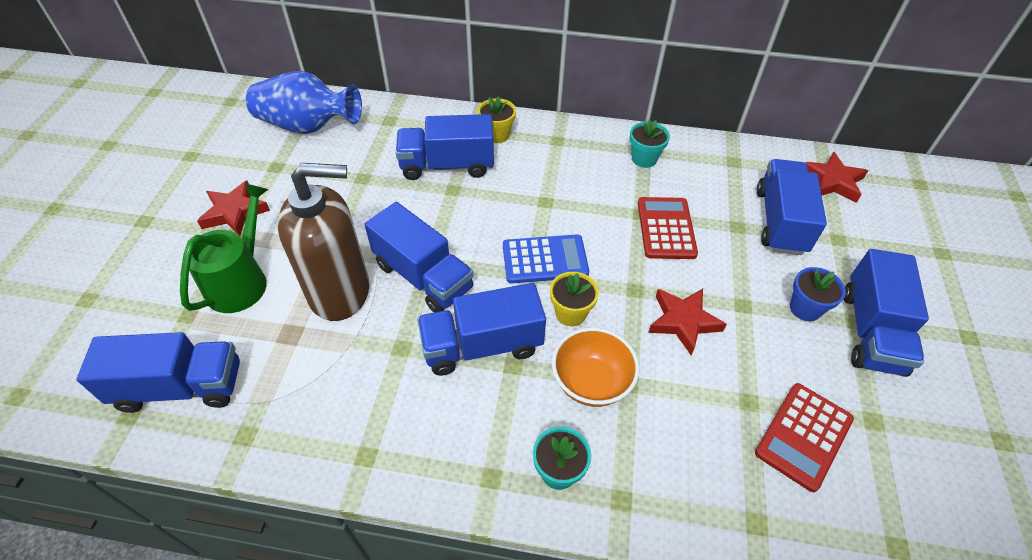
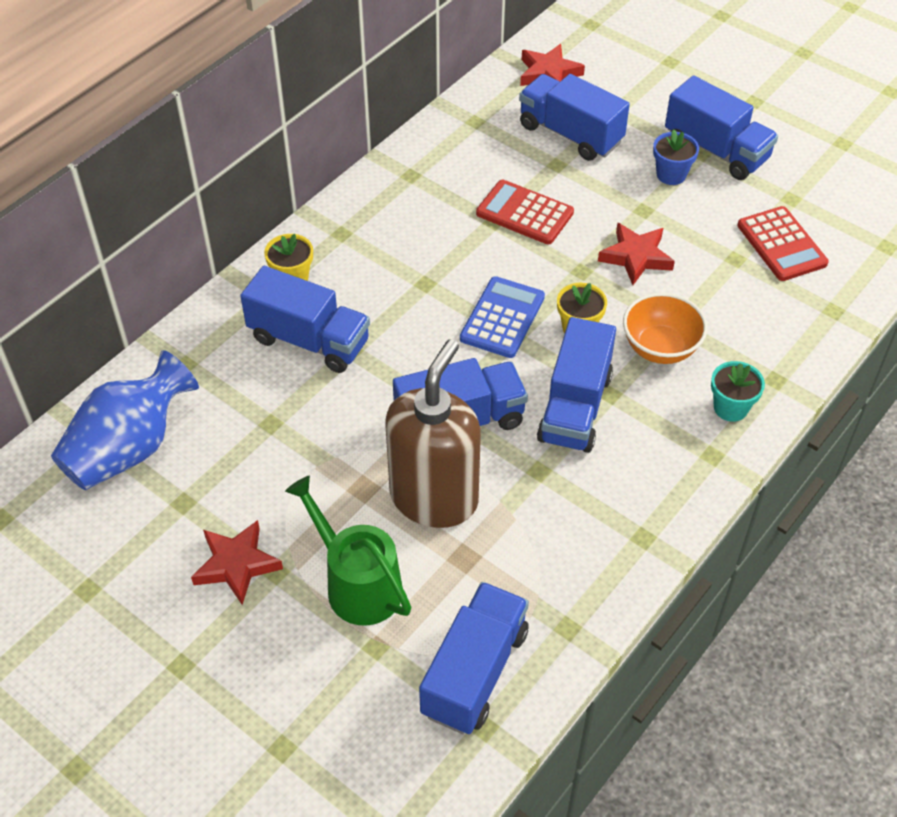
camera: 60 degrees left, 0 degrees up
(447, 165) = (309, 340): blue truck -> blue truck turned 90 degrees counterclockwise
(644, 159) = (422, 181): turquoise flower pot -> none

